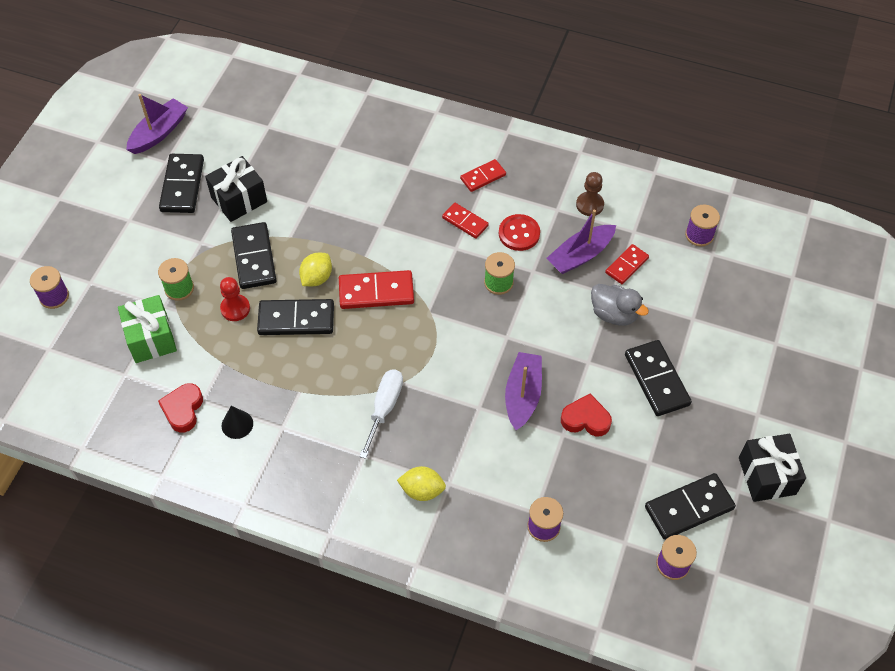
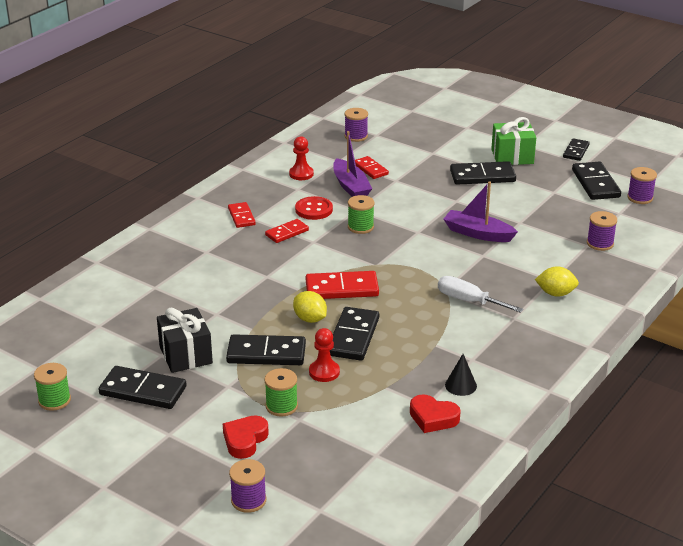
camera: 75 degrees left, 25 degrees down
(151, 338) = (338, 431): green gift -> green gift (512, 156)
(159, 133) = (54, 400): purple boat -> green spool
(376, 292) = (342, 288): red domino -> red domino turned 75 degrees clockwise
(422, 490) = (555, 293): yellow lemon -> yellow lemon turned 75 degrees clockwise
(585, 419) = (508, 210): red heart -> red heart (245, 440)
(589, 205) = (301, 174): brown pawn -> red pawn
(614, 314) = (415, 182): grey duck -> none
(766, 476) = (576, 151): black gift -> black domino

